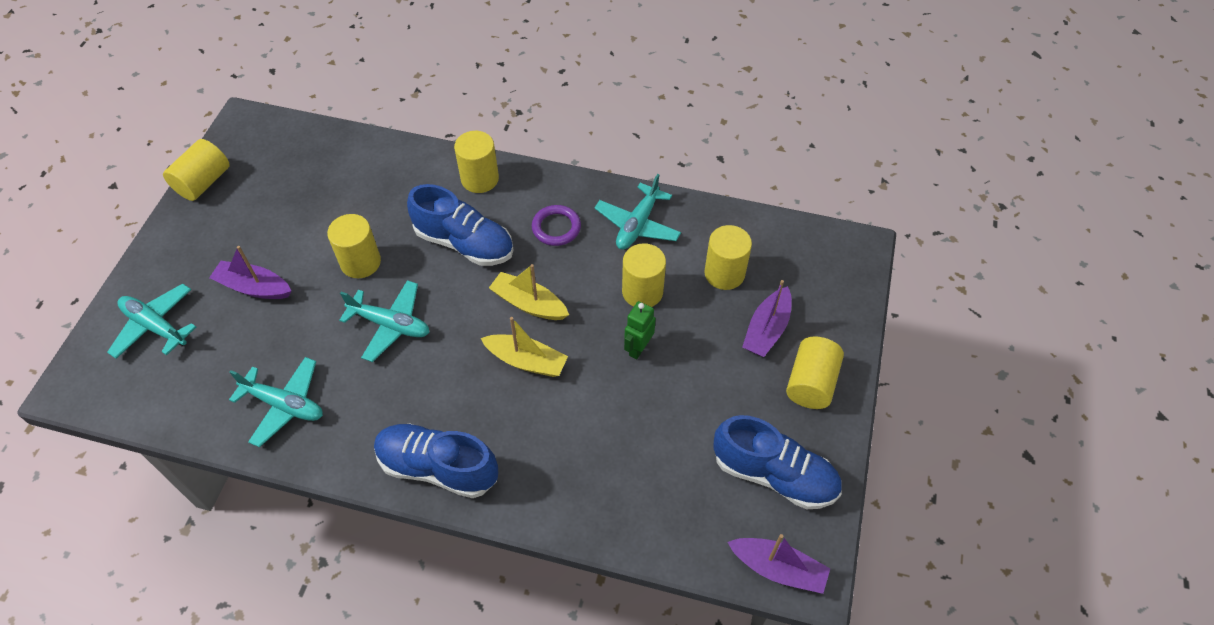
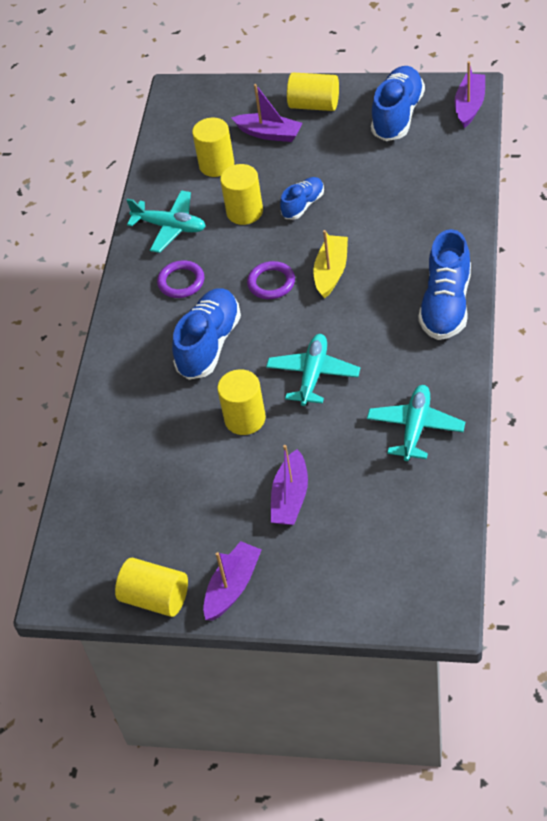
camera: 90 degrees left, 5 degrees down
(155, 326) = (354, 566): turquoise plane -> none
(185, 235) = (232, 587): none -> purple boat
(480, 179) = (126, 352): yellow cylinder -> none
(529, 304) = (271, 283): yellow boat -> purple ring
(638, 348) = (303, 205): green robot -> blue shoe

